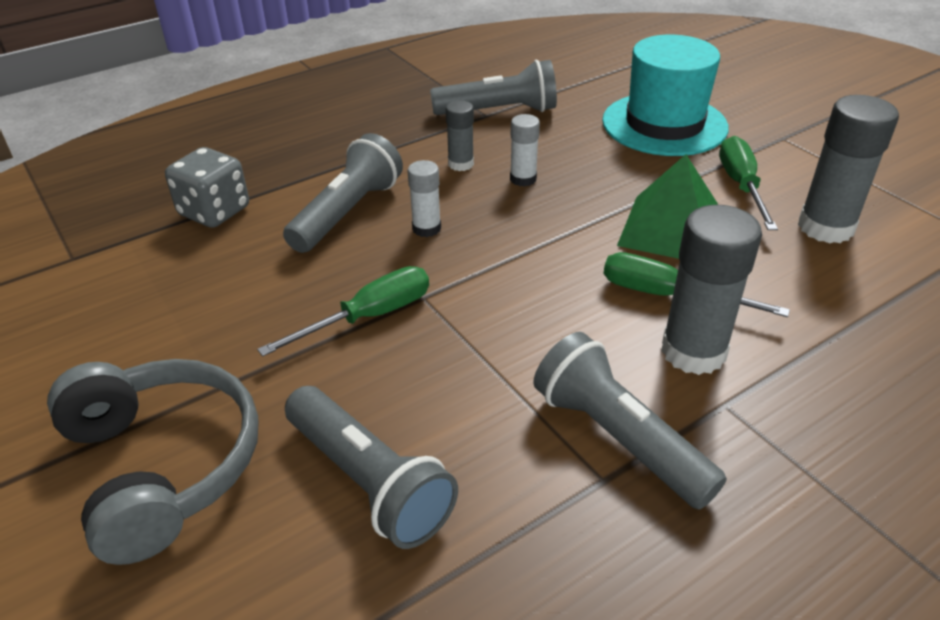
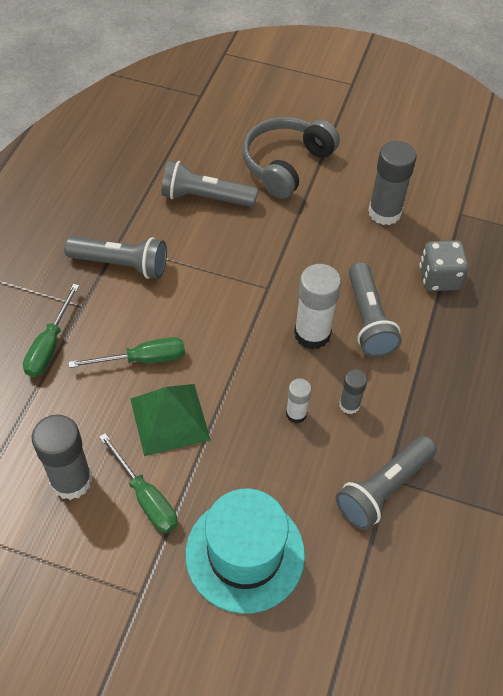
camera: 140 degrees right, 15 degrees up
(163, 465) = (286, 164): grey headphones -> grey headphones turned 105 degrees clockwise
(369, 317) = (281, 262): green screwdriver -> green screwdriver (49, 345)
(426, 228) = (312, 334): white glue stick -> white glue stick, size x1.84
(693, 351) = (111, 328): grey glue stick -> grey glue stick (384, 212)

